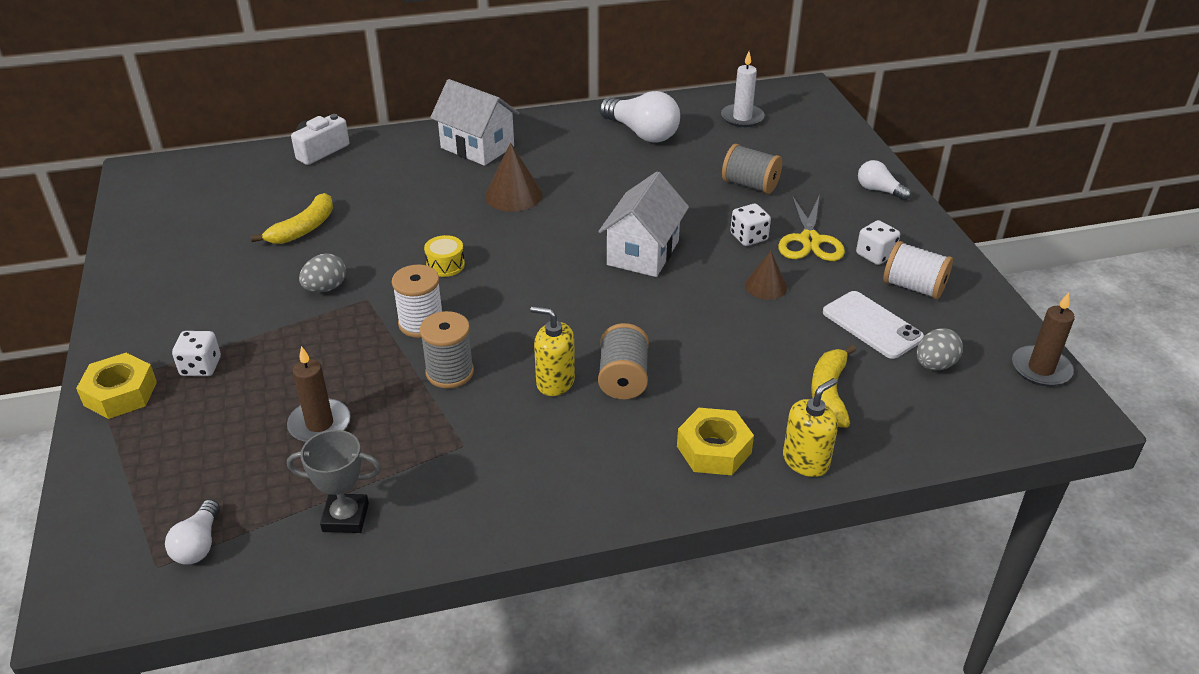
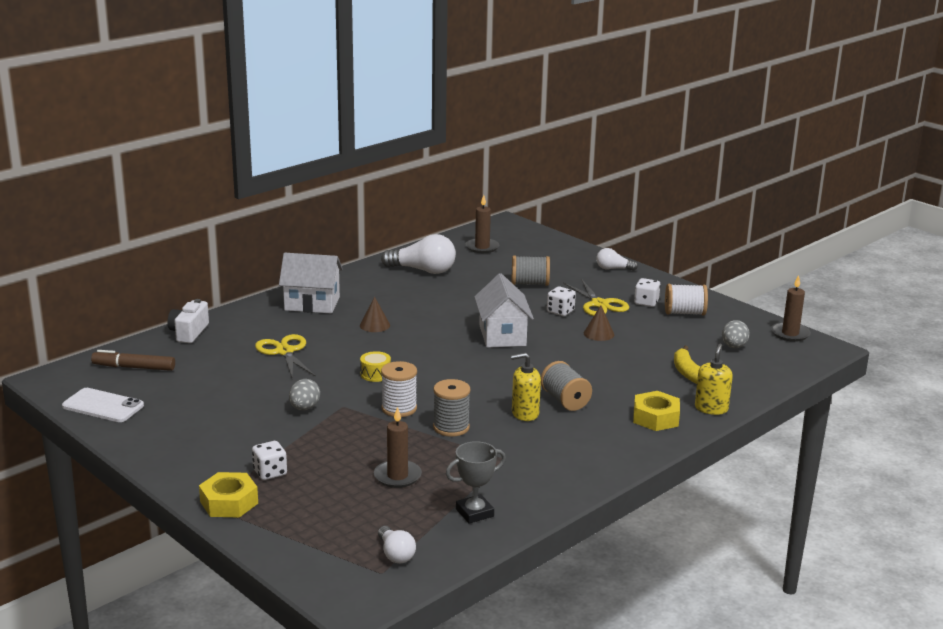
camera: 30 degrees left, 15 degrees down
(225, 180) = (134, 367): none -> brown marker
(303, 229) = (241, 380): yellow banana -> none
(385, 204) = (285, 352): none -> yellow scissors
(513, 195) = (374, 325): brown cone -> brown cone, size x0.66
(742, 118) = (482, 247): white candle -> brown candle
(872, 325) = (680, 337): white phone -> white phone (103, 406)

